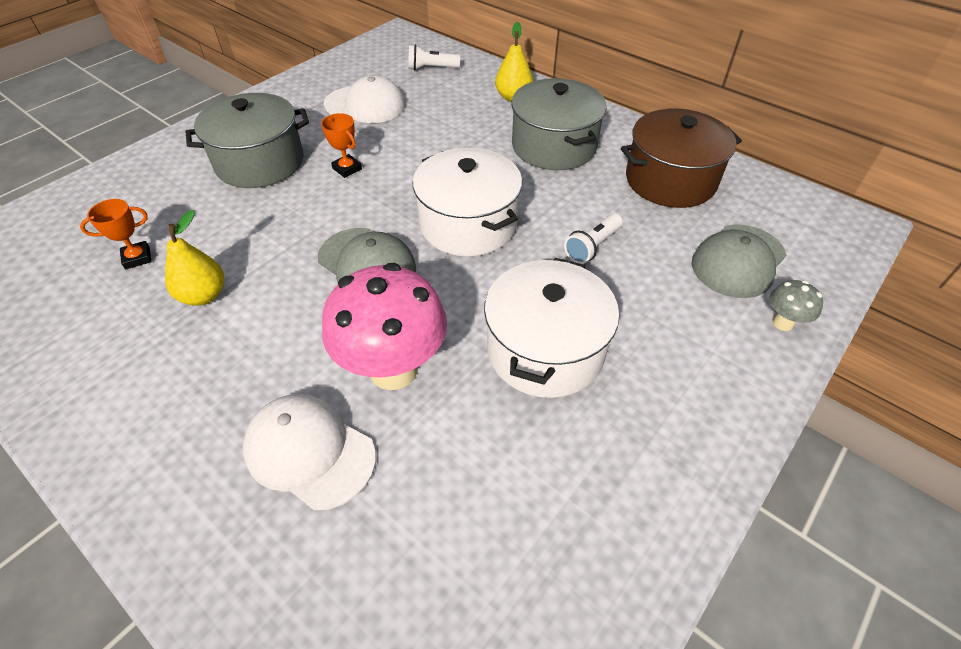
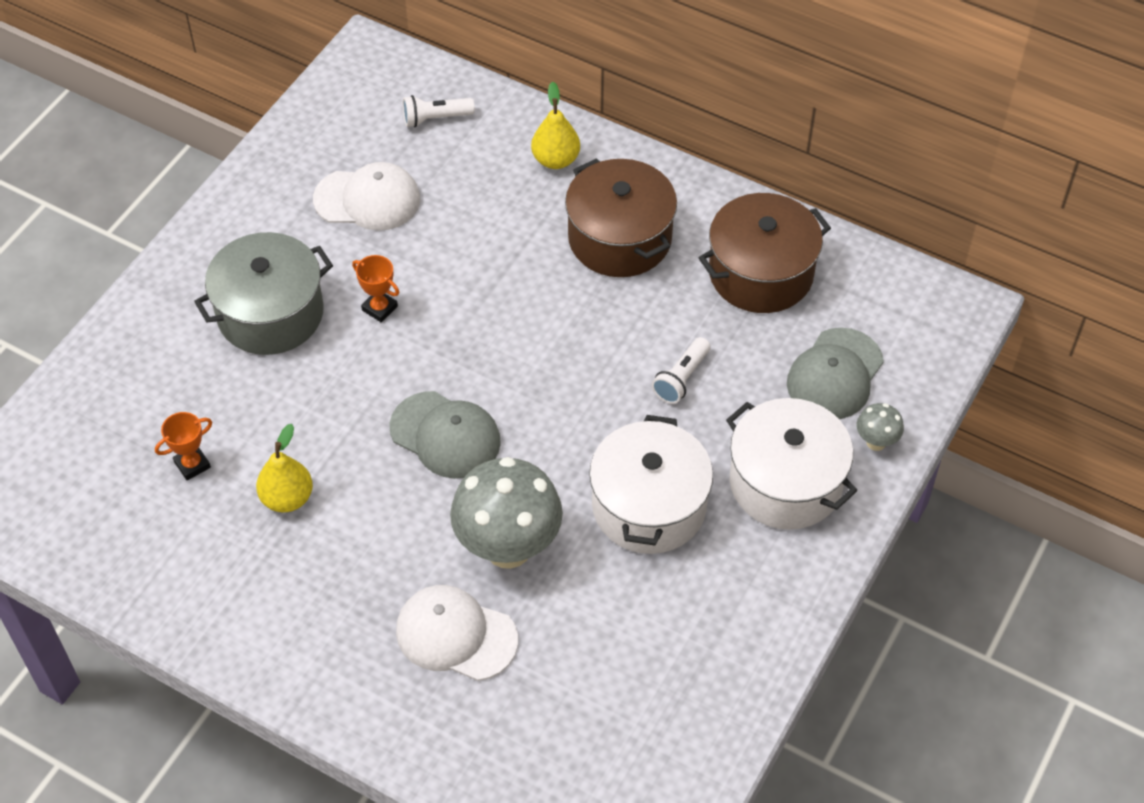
camera: 10 degrees left, 5 degrees up
(393, 369) = (508, 548): pink mushroom -> grey mushroom
(468, 224) = (542, 368): white pot -> white pot (785, 482)
(554, 146) = (619, 238): grey pot -> brown pot

